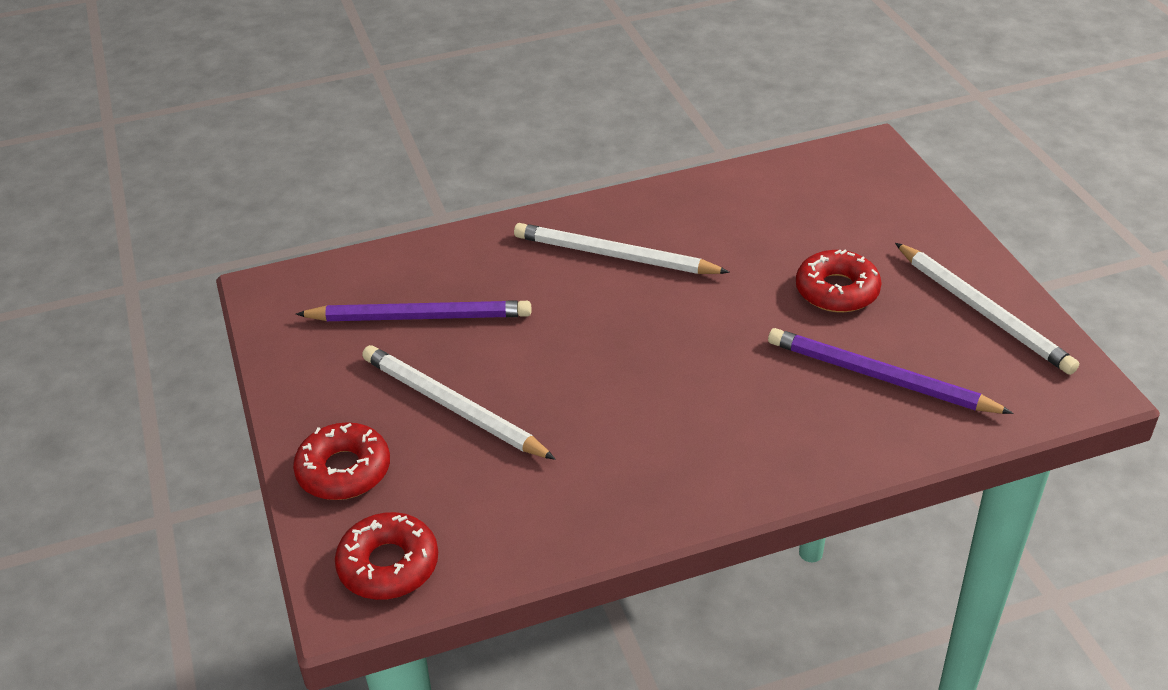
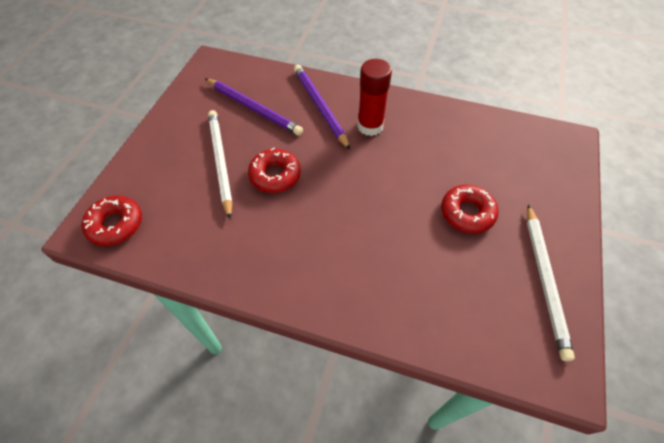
camera: 35 degrees right, 15 degrees up
(344, 470) = (148, 165): red donut -> red donut (275, 175)
(614, 256) = (370, 126): white pencil -> red glue stick
(880, 377) = (440, 282): purple pencil -> purple pencil (320, 107)

